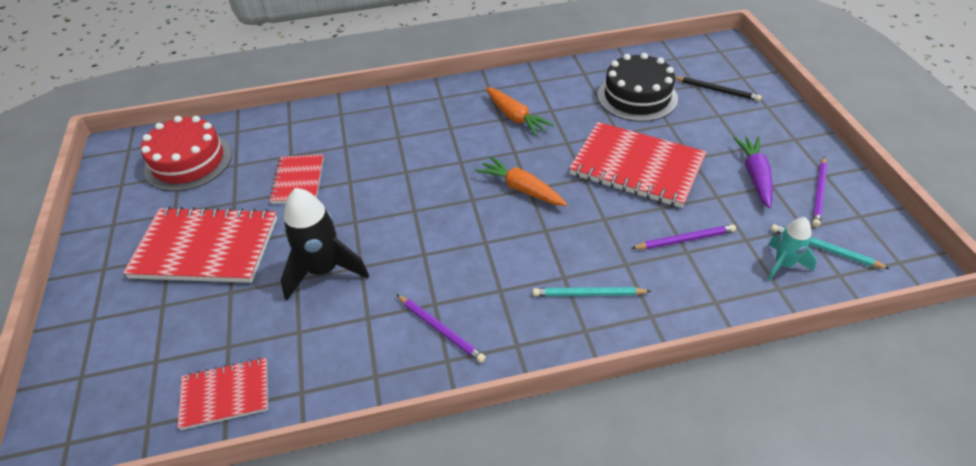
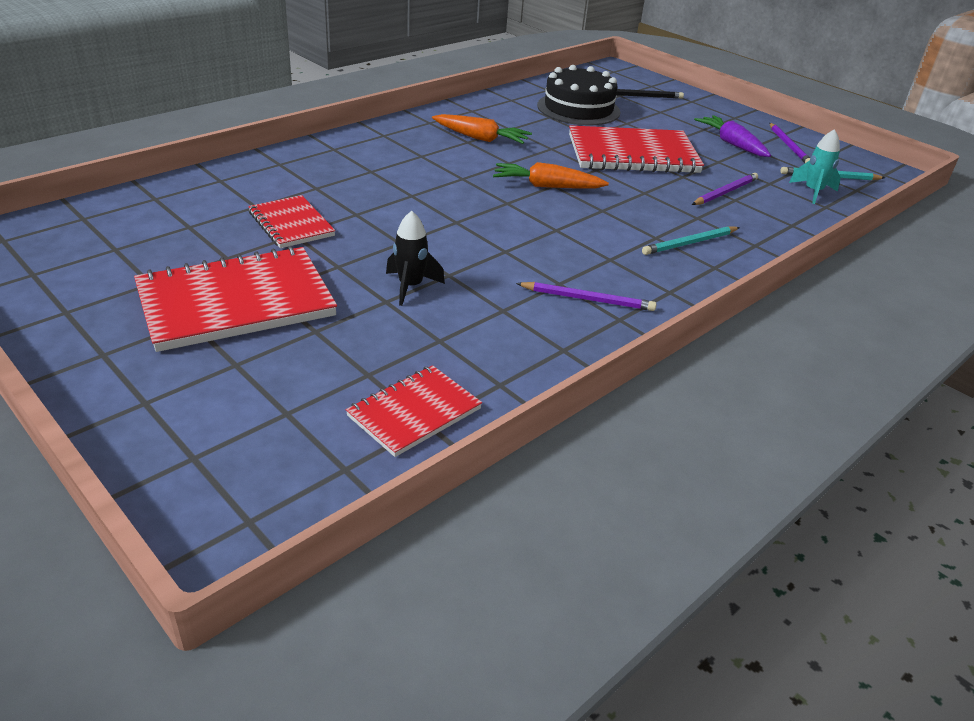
camera: 35 degrees left, 10 degrees down
(188, 162) = (116, 235): red cake -> none
(324, 270) = (410, 287): black rocket -> black rocket, size x0.59

